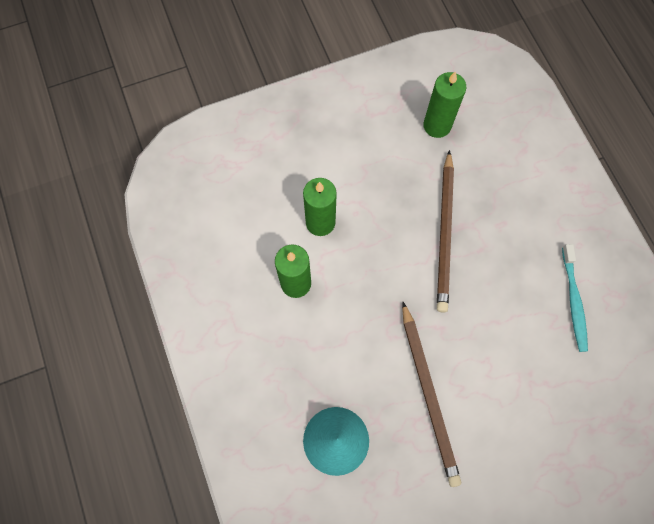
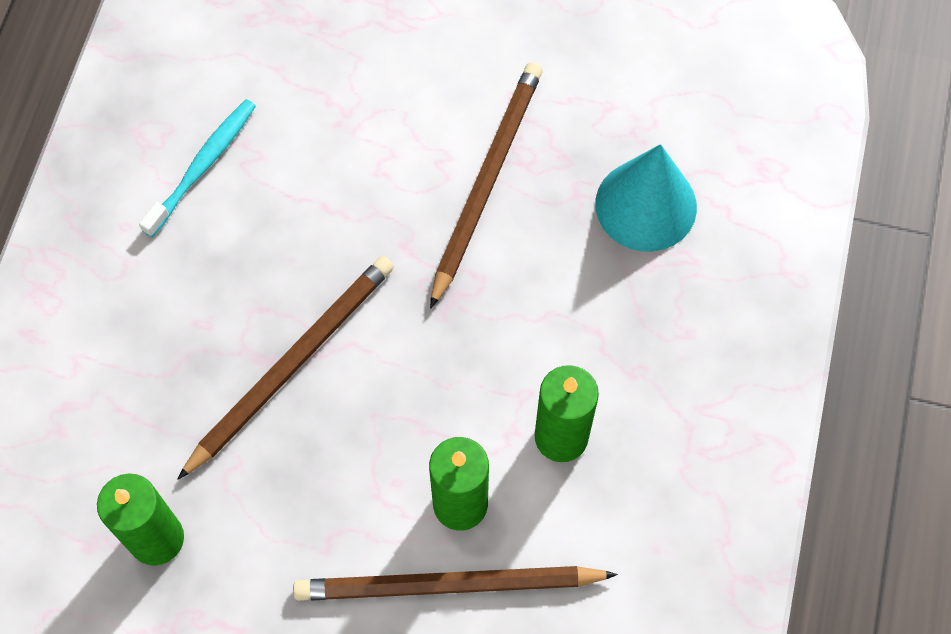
camera: 145 degrees left, 5 degrees down
(301, 186) = (447, 585): none -> brown pencil

